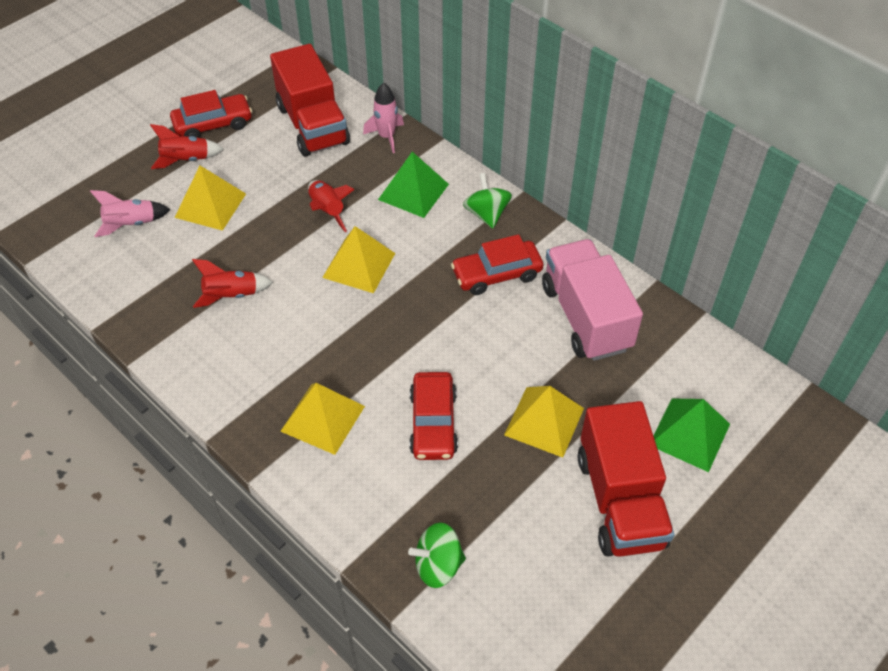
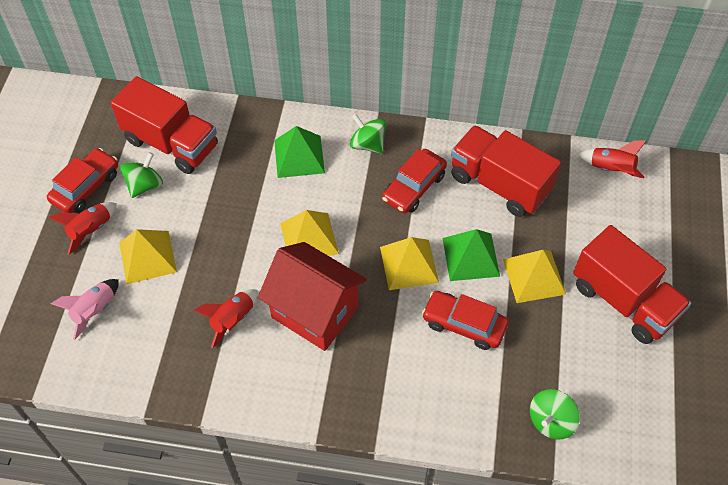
camera: 35 degrees left, 5 degrees up
(260, 147) = (145, 185): none -> green spinning top
(306, 330) = (315, 312): none -> red house
(323, 418) = (385, 370): yellow pyramid -> yellow pyramid (409, 264)
(327, 210) = (246, 208): red rocket -> red rocket (611, 169)
(386, 137) = (239, 122): pink rocket -> none
(433, 423) = (464, 324): red car -> red car turned 150 degrees clockwise
(585, 317) = (499, 184): pink truck -> red truck
(689, 434) = (628, 228): green pyramid -> green pyramid (470, 257)

